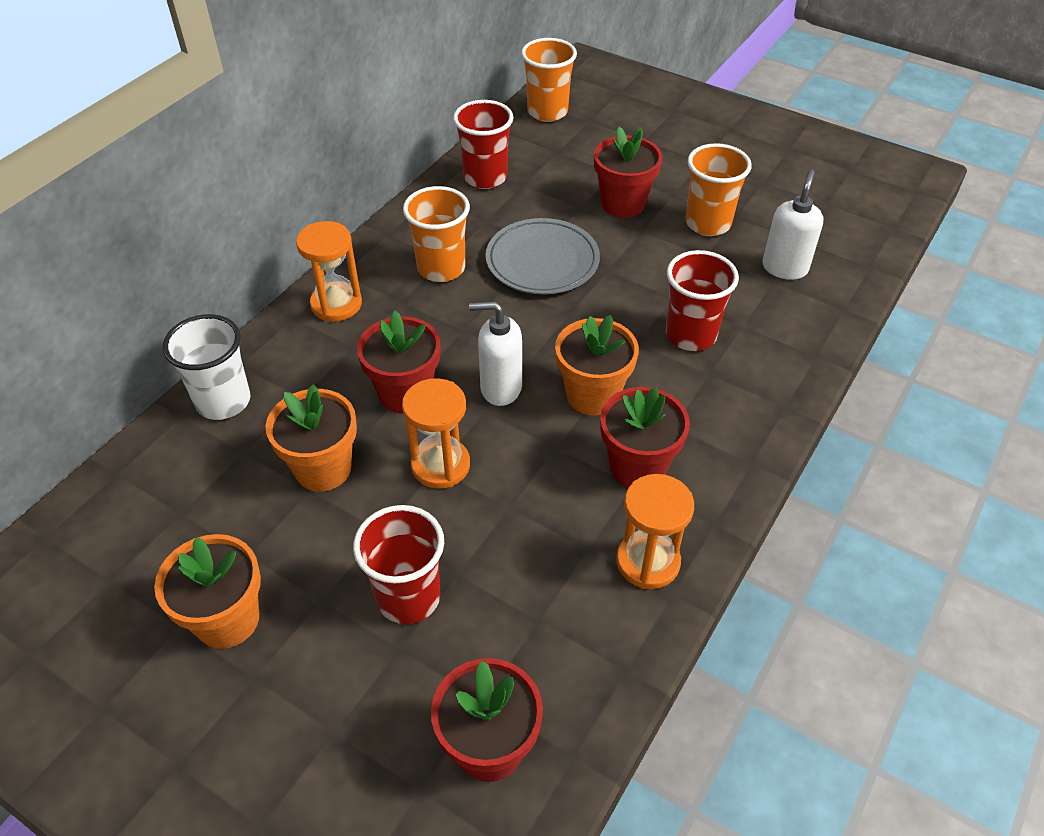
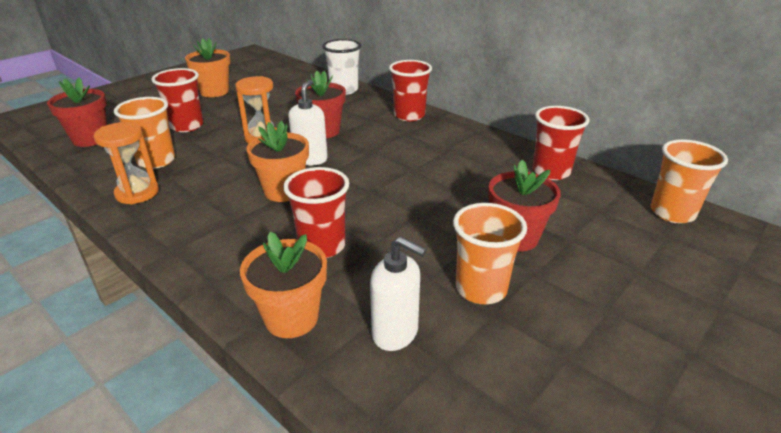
camera: 100 degrees right, 15 degrees down
(323, 469) = (283, 110): orange flower pot -> orange flower pot (291, 318)
(336, 304) = (409, 115): orange hourglass -> red cup
(441, 268) = (436, 148): orange cup -> orange cup (156, 161)
(542, 261) = (436, 186): grey plate -> none
(637, 467) = (209, 200): red flower pot -> none

